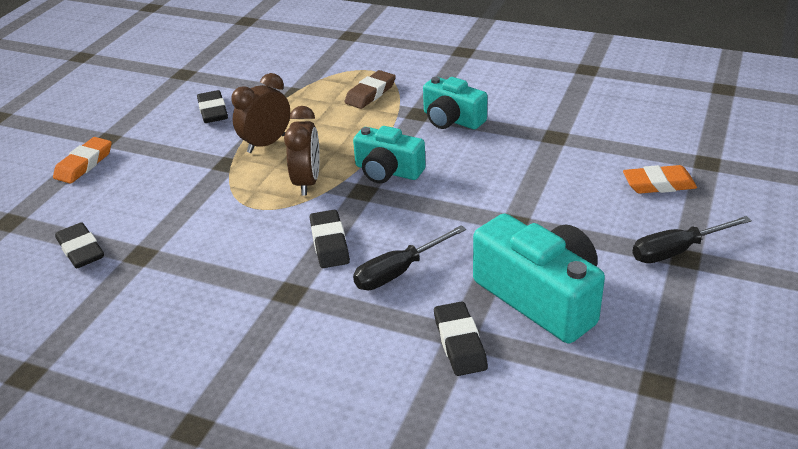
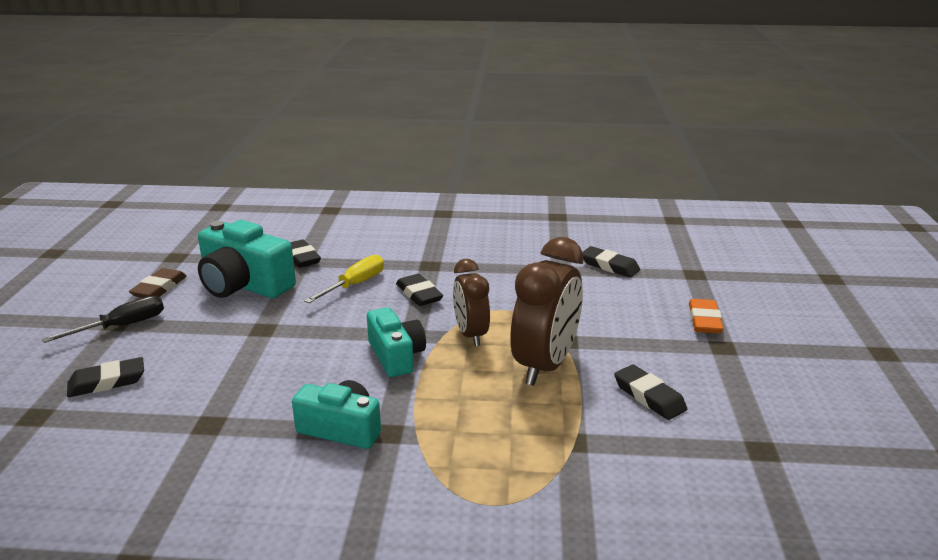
camera: 160 degrees right, 10 degrees down
(266, 144) = (545, 366): brown clock -> brown clock, size x1.59
(370, 93) = (467, 455): brown eraser -> brown eraser (159, 288)
(387, 171) = (396, 356): turquoise camera -> turquoise camera turned 60 degrees clockwise
(399, 272) = (355, 285): black screwdriver -> yellow screwdriver
(658, 184) = (107, 382): orange eraser -> black eraser

